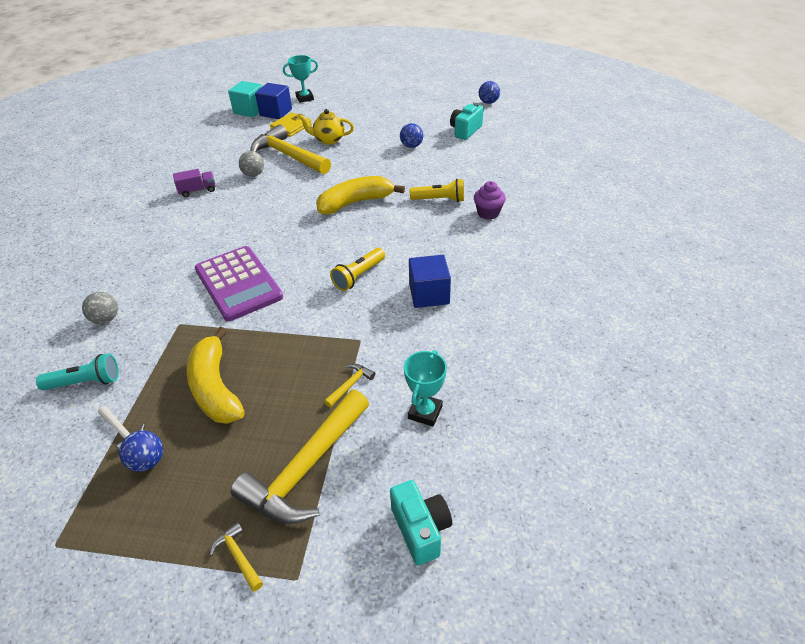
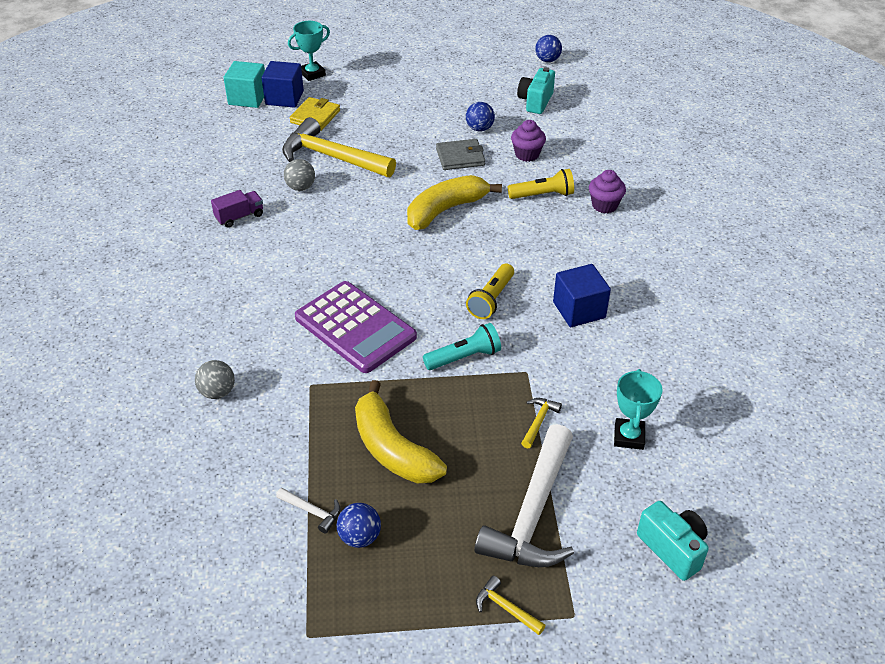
camera: 15 degrees left, 0 degrees up
(85, 382) = (237, 467): turquoise flashlight -> turquoise flashlight (464, 357)
(306, 468) = (532, 513): yellow hammer -> white hammer
(329, 140) = (373, 130): yellow teapot -> none
(386, 165) = (460, 157): none -> grey wallet
(440, 168) = (527, 154): none -> purple cupcake

